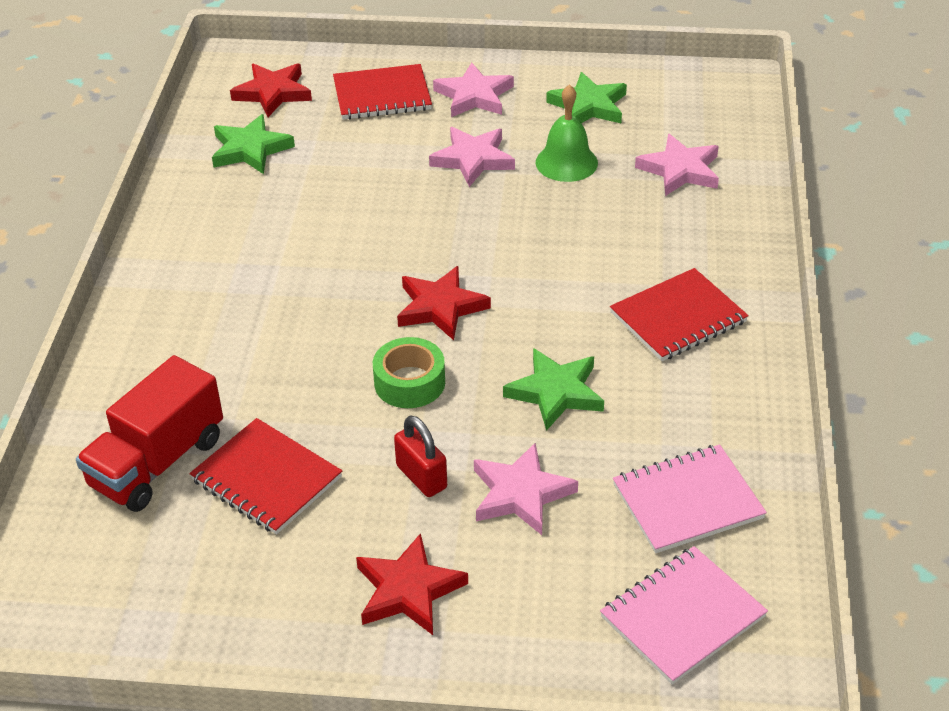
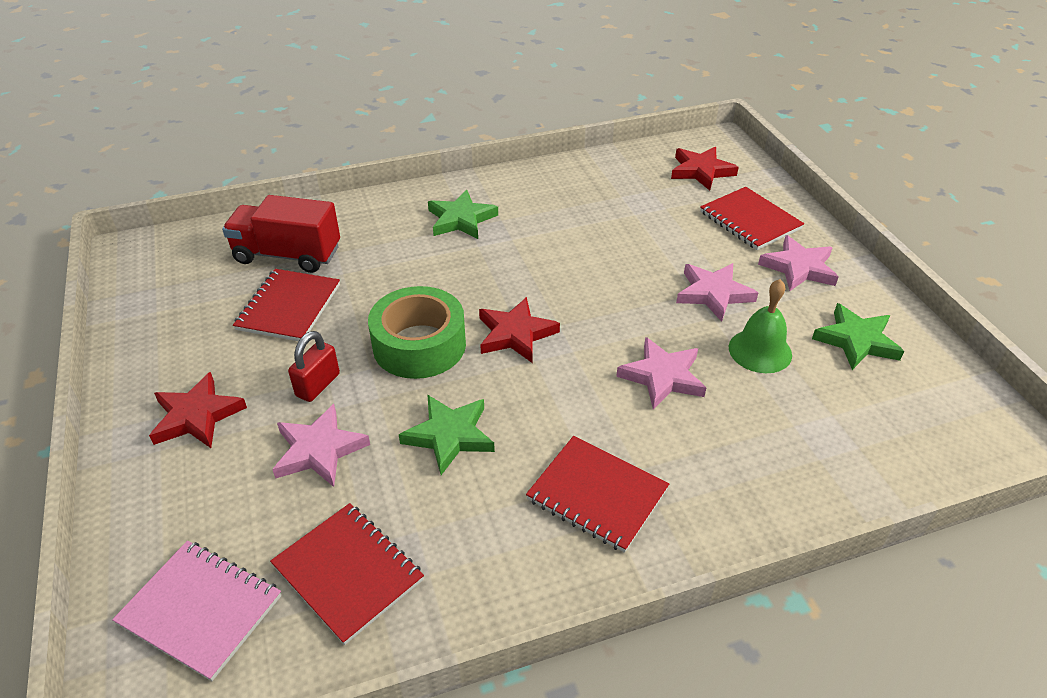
camera: 65 degrees right, 0 degrees up
(250, 149) = (627, 183): green star -> green star (461, 219)
(409, 382) = (419, 345): green tape -> green tape, size x1.54
(680, 170) = (820, 434): pink star -> pink star (662, 376)
(687, 501) = (348, 573): pink notebook -> red notebook

